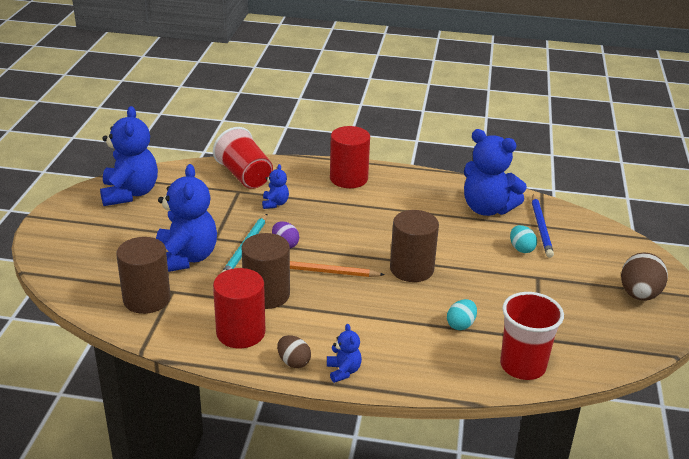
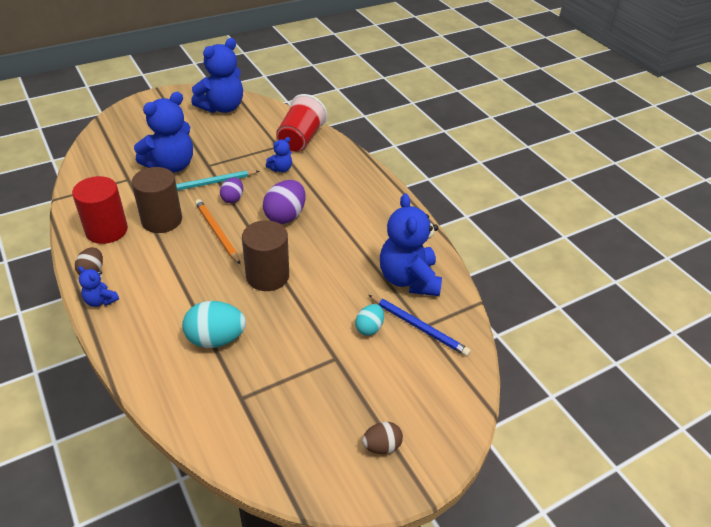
camera: 50 degrees right, 10 degrees up
(147, 299) = (109, 174): brown cylinder -> none
(343, 371) = (100, 301): blue teddy bear -> blue teddy bear turned 90 degrees clockwise
(344, 229) = (285, 216): none -> purple egg
(348, 178) = (358, 185): red cylinder -> none
(461, 325) = (216, 339): turquoise egg -> turquoise egg, size x1.69
(522, 366) = (190, 404): red cup -> none
(541, 228) = (419, 327): blue pencil -> blue pencil turned 105 degrees counterclockwise
(639, 294) = (381, 446): brown egg -> brown egg, size x0.59

